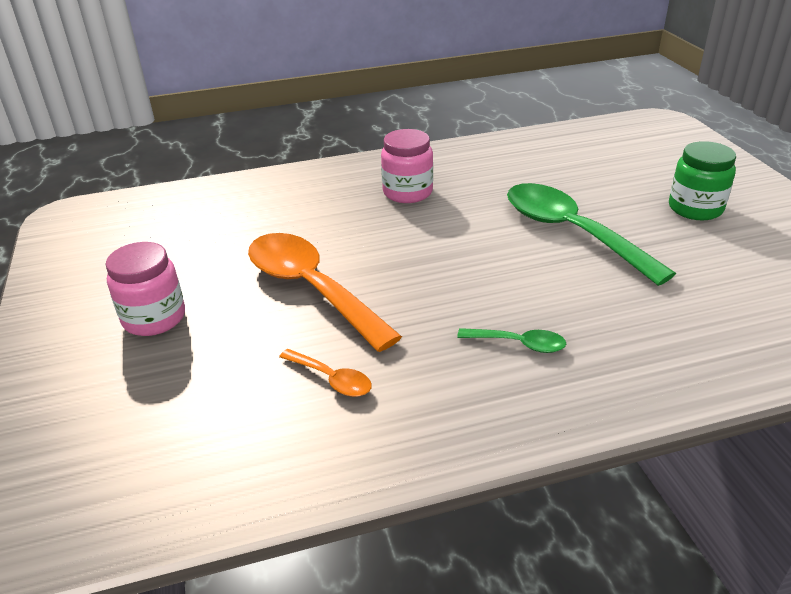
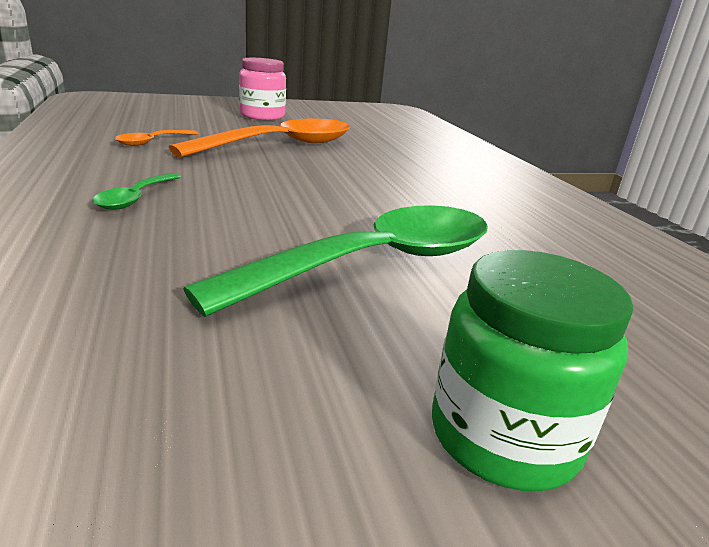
camera: 85 degrees right, 10 degrees down
(407, 192) = (468, 188): pink jar -> none

